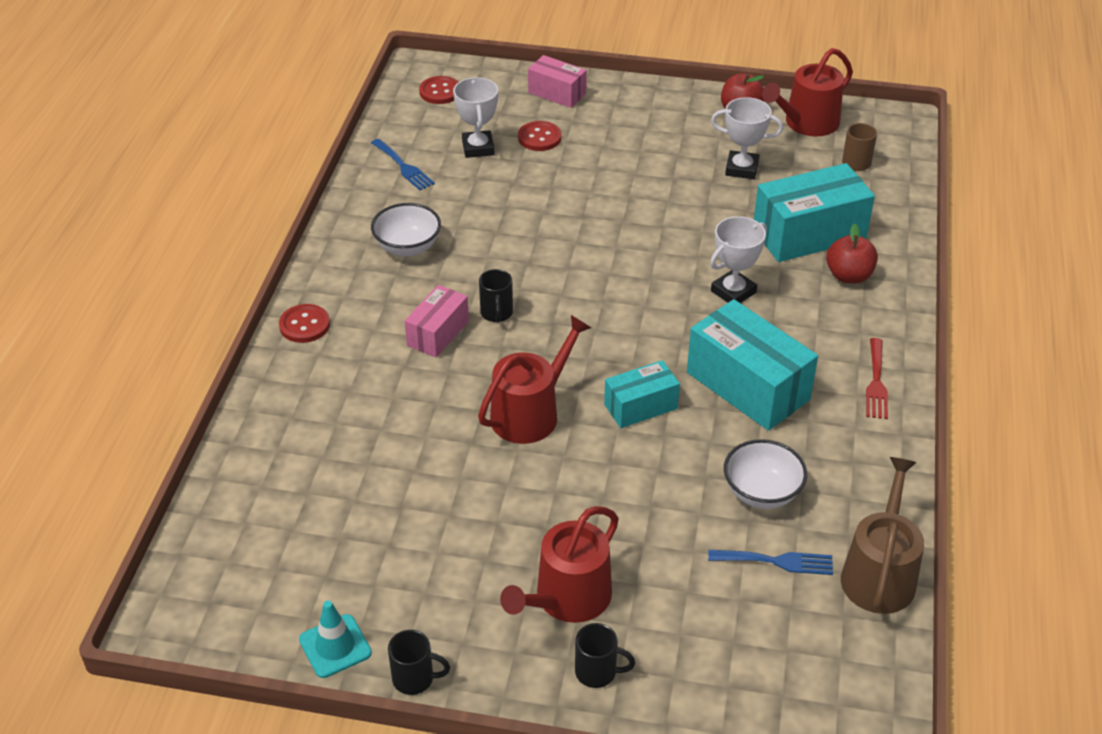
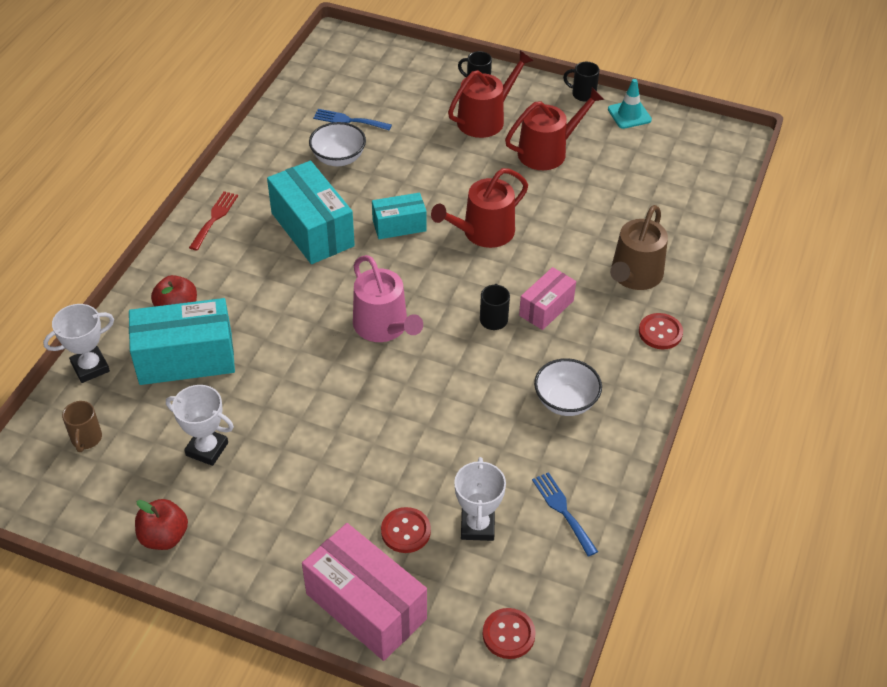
camera: 170 degrees left, 5 degrees up
(557, 93) = (366, 606): pink box -> pink box, size x1.74
(616, 289) = (384, 327): none -> pink watering can
(733, 292) = (284, 310): white trophy -> white trophy (90, 367)
(806, 123) = (102, 504): red watering can -> red watering can (548, 151)
(879, 574) = (289, 106): brown watering can -> brown watering can (634, 276)

